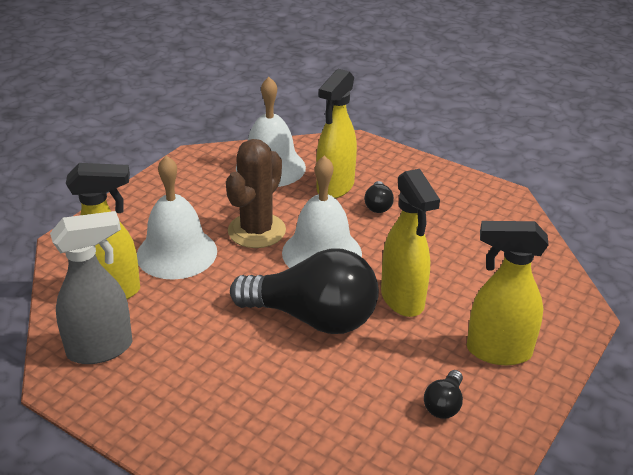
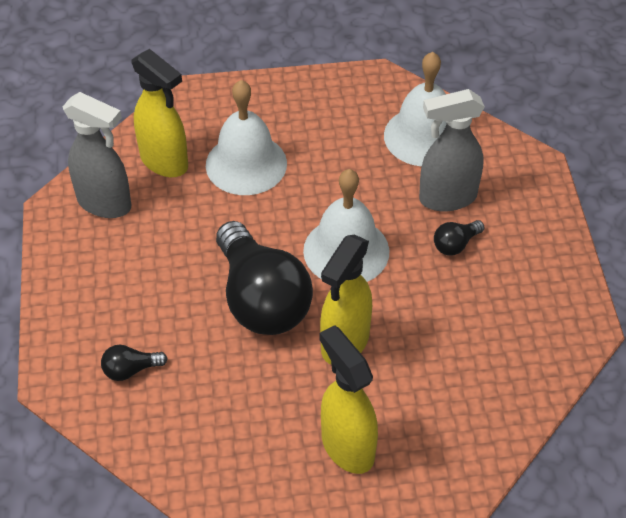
camera: 50 degrees right, 15 degrees up
(256, 231) = (327, 190): brown cactus -> none
(335, 187) = (447, 198): yellow spray bottle -> grey spray bottle
(444, 404) = (248, 445): black light bulb -> black light bulb (130, 370)

